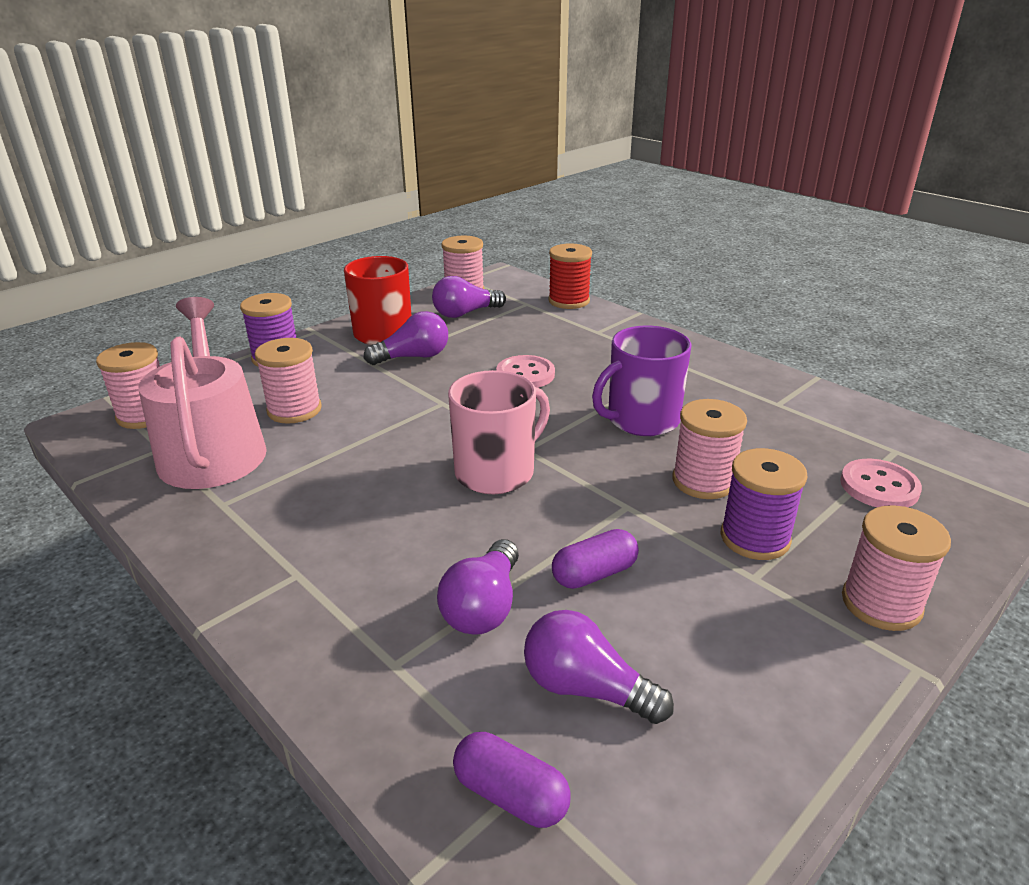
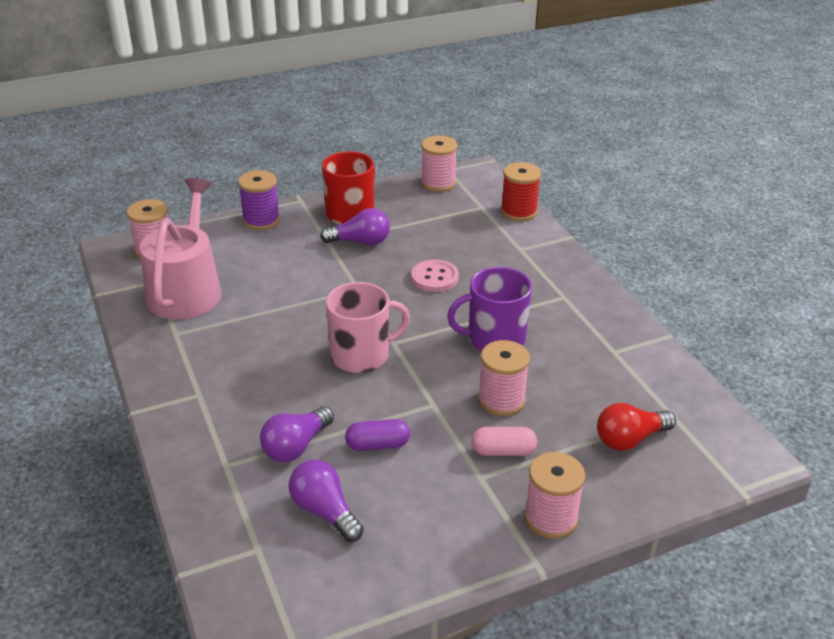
camera: 20 degrees right, 5 degrees up
(294, 410) = (253, 270): pink spool -> none
(465, 313) = (425, 207): purple light bulb -> none
(510, 794) = (248, 552): purple capsule -> none
(755, 538) = (503, 451): purple spool -> pink capsule
(879, 486) = (630, 439): pink button -> red light bulb

